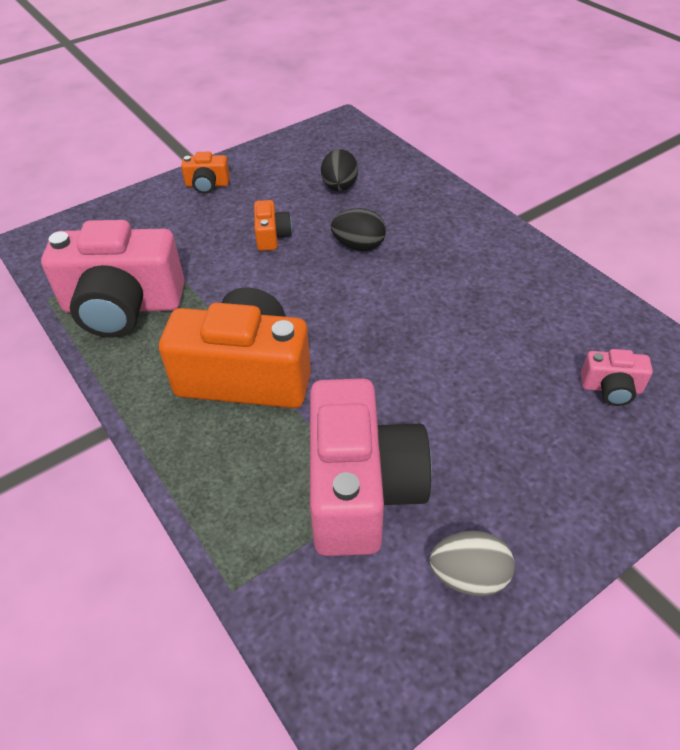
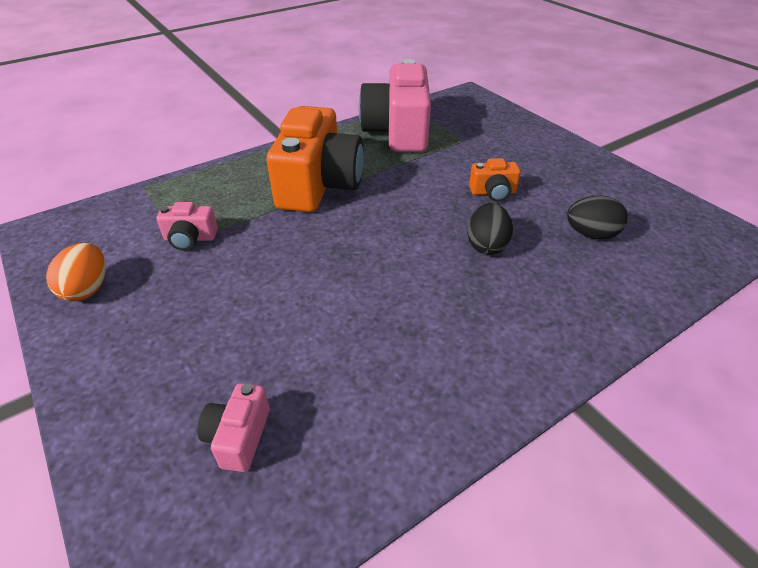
camera: 90 degrees right, 5 degrees down
(207, 185) = (564, 156): orange camera -> none
(361, 489) = (190, 238): pink camera -> pink camera, size x0.44
(468, 576) = (87, 289): grey egg -> orange egg

